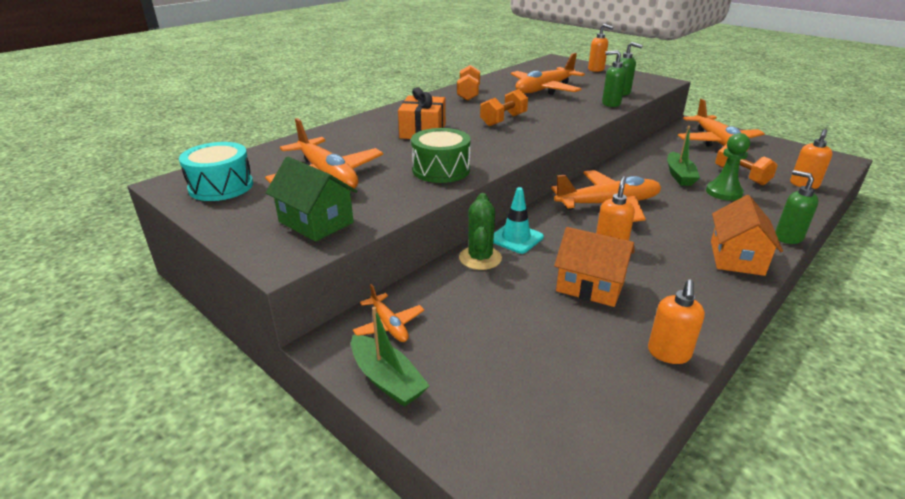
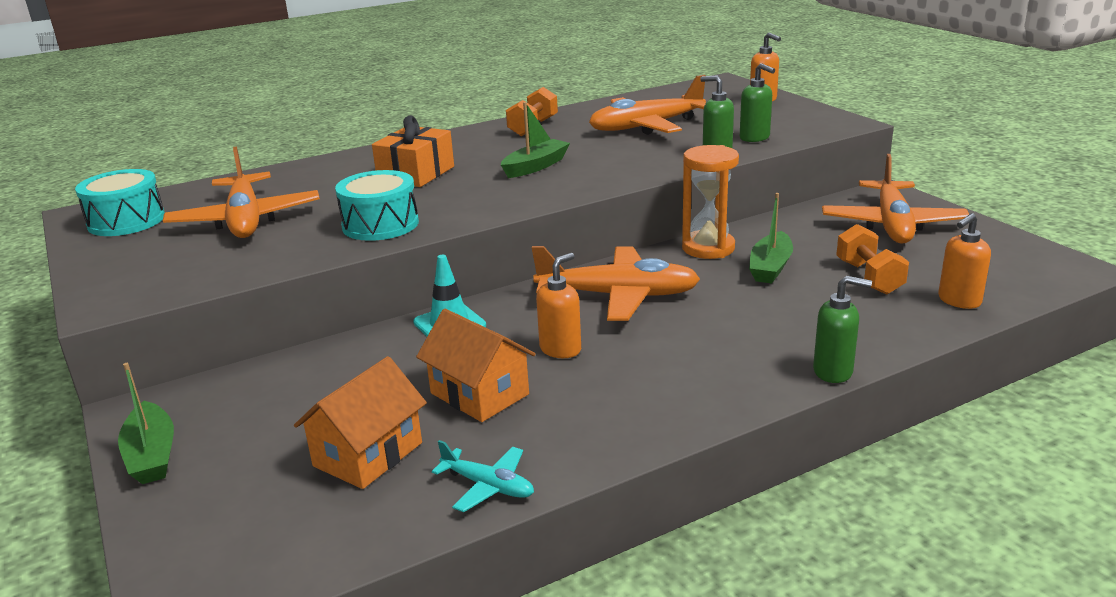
camera: 20 degrees right, 5 degrees down
(316, 222) = (178, 270): green house -> none
(389, 325) = (207, 400): orange plane -> none
(441, 170) = (380, 224): green drum -> turquoise drum
(480, 258) = (381, 342): green cactus -> none
(503, 120) = (535, 166): orange dumbbell -> green boat
(629, 167) = (708, 248): none -> orange hourglass
(668, 353) = (488, 486): orange soap dispenser -> turquoise plane
(723, 192) = (810, 298): green pawn -> none
(736, 257) = (720, 388): orange house -> orange house (368, 454)
(788, 237) = (833, 372): green soap dispenser -> green soap dispenser turned 120 degrees clockwise

